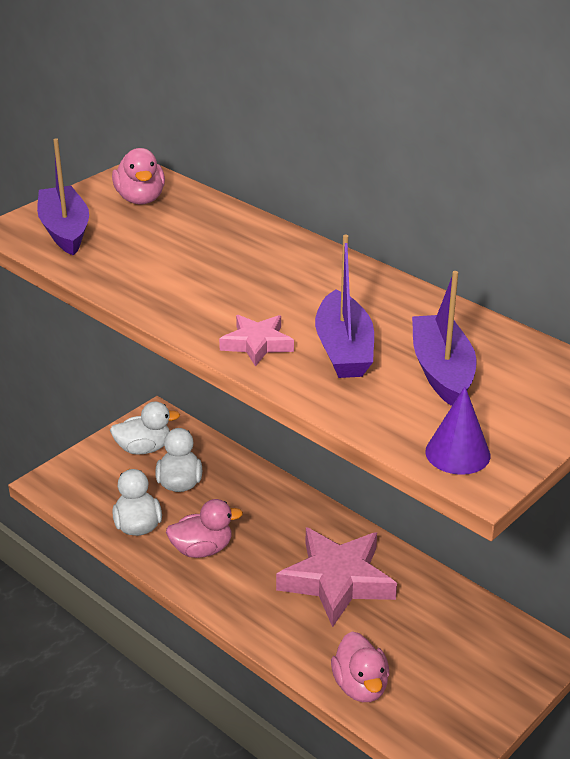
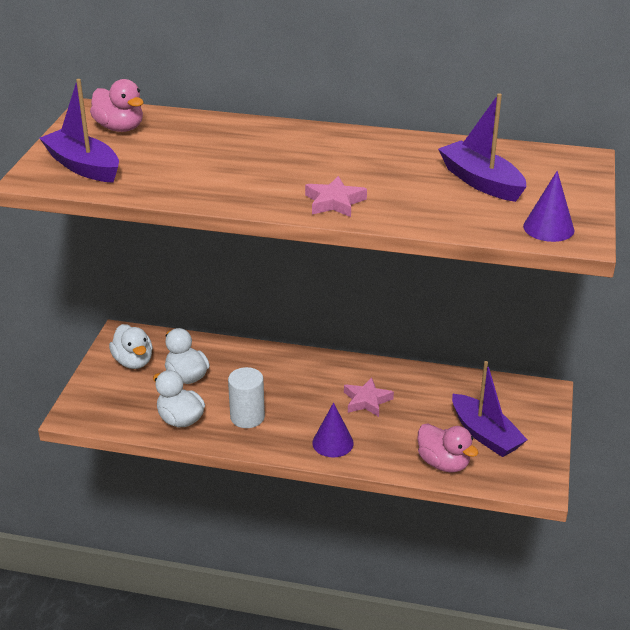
camera: 30 degrees left, 0 degrees up
(144, 448) = (133, 361): white duck -> white duck turned 105 degrees clockwise
(202, 549) = (247, 417): pink duck -> white cylinder
(263, 613) = (333, 443): none -> purple cone
(337, 581) = (367, 401): pink star -> pink star, size x0.51
(344, 349) = (400, 187): purple boat -> purple boat (485, 434)

